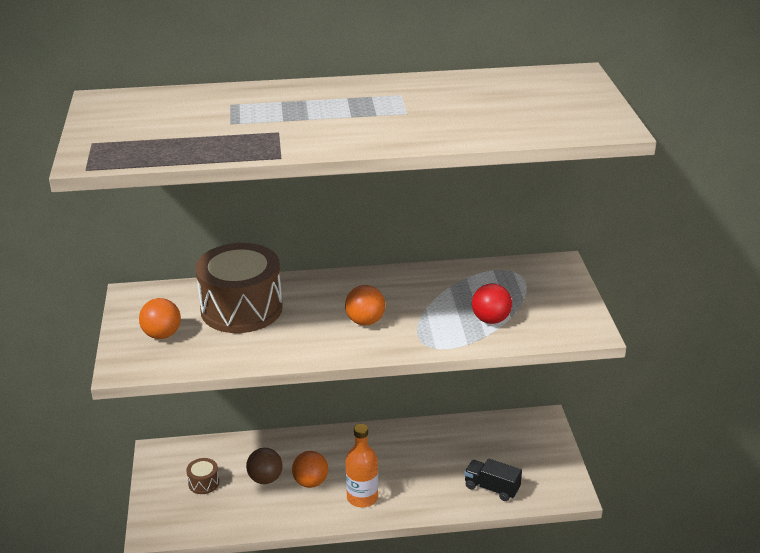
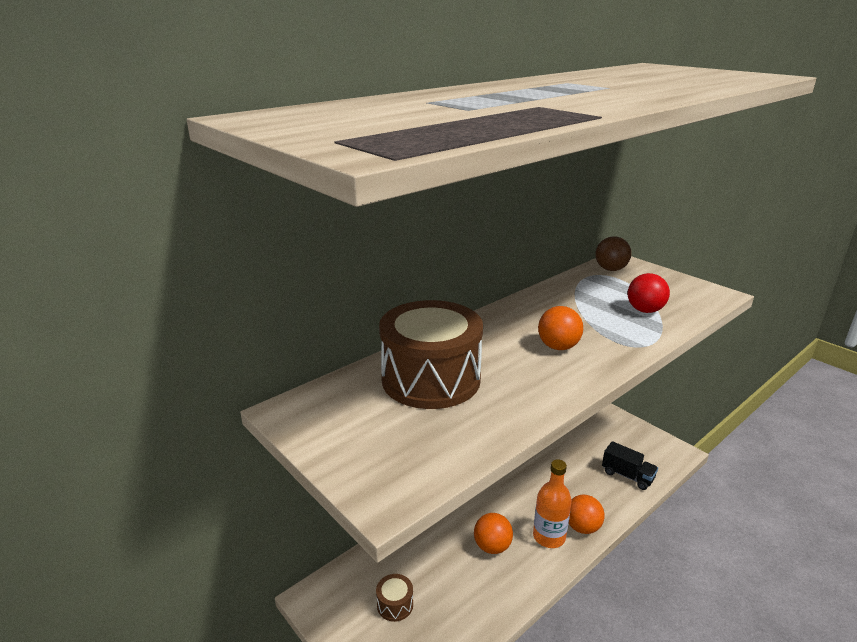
camera: 35 degrees left, 5 degrees down
(162, 335) = (382, 439): orange ball -> orange ball (582, 527)
(265, 479) = (449, 566): brown ball -> brown ball (610, 269)
(492, 488) = (627, 475): black truck -> black truck turned 135 degrees counterclockwise

